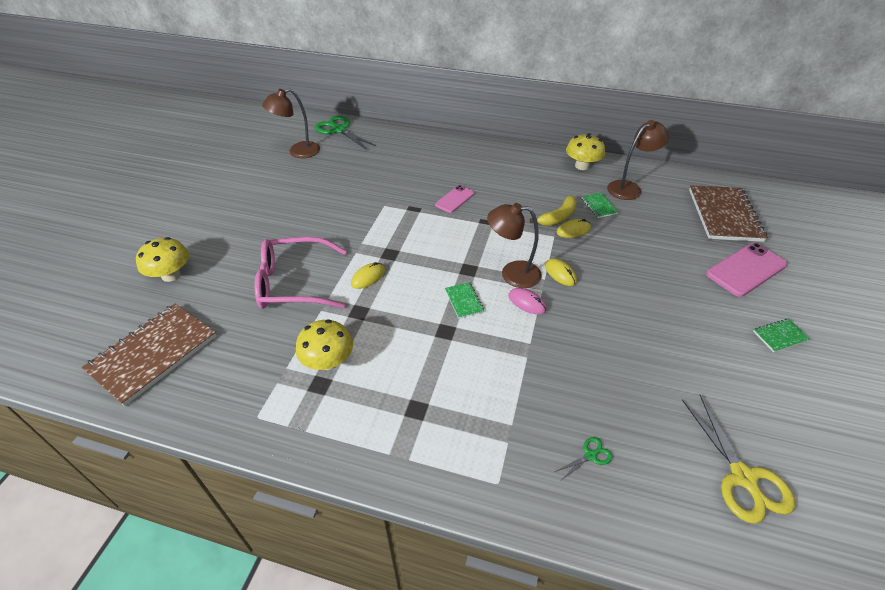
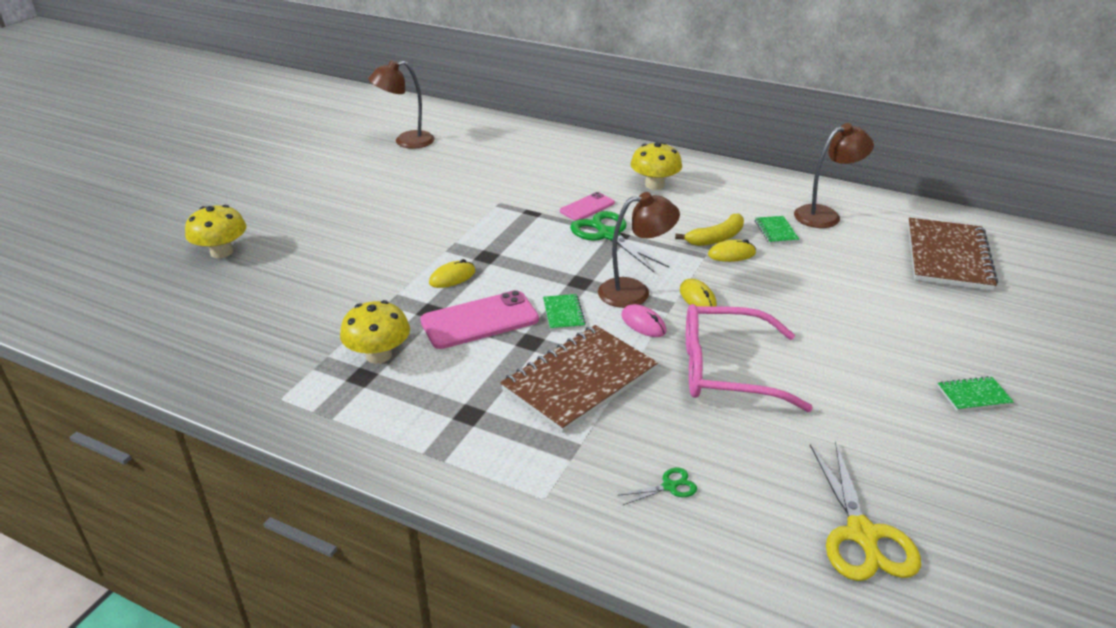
camera: 10 degrees right, 10 degrees down
(153, 354) = (181, 325): brown notebook -> brown notebook (580, 380)
(294, 283) = (362, 274): pink glasses -> pink glasses (727, 370)
(339, 130) = (464, 122): green scissors -> green scissors (608, 235)
(512, 273) = (634, 292): brown lamp -> brown lamp turned 150 degrees clockwise
(582, 166) = (769, 185): yellow mushroom -> yellow mushroom (654, 185)
(746, 269) = (955, 319): pink phone -> pink phone (479, 320)

